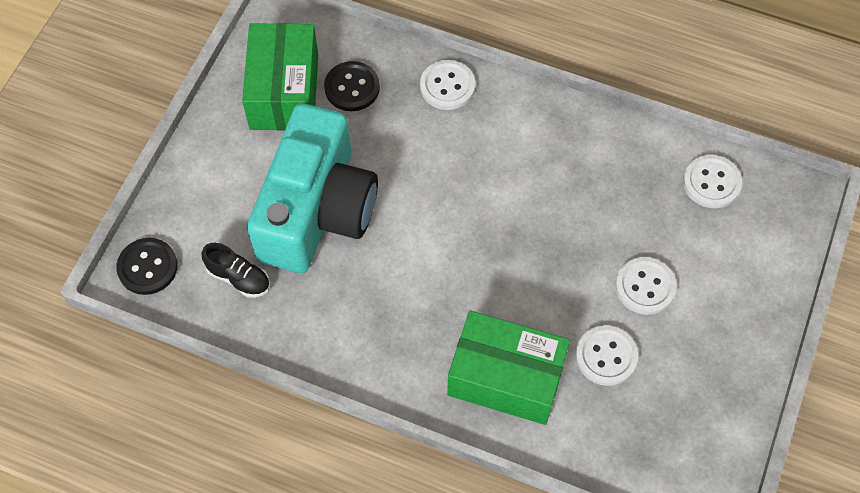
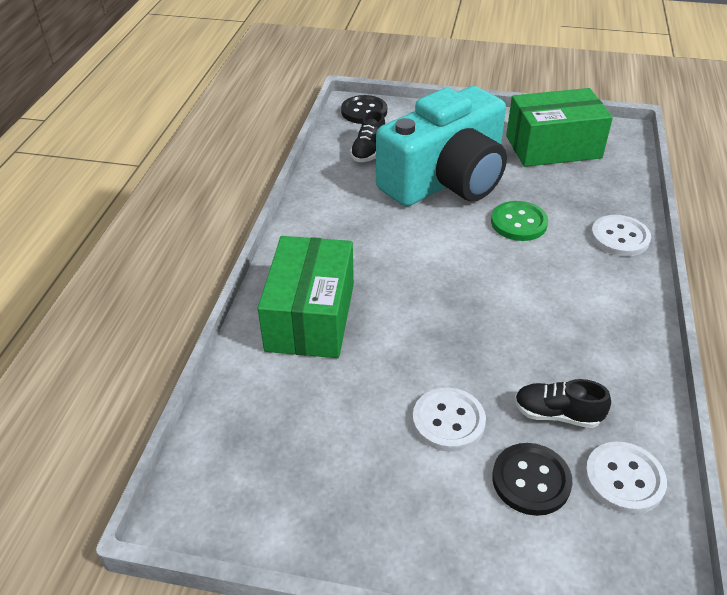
camera: 80 degrees right, 20 degrees down
(317, 210) = (446, 180): turquoise camera -> turquoise camera turned 45 degrees counterclockwise
(352, 87) = (580, 181): black button -> black button (531, 480)
(406, 163) = (518, 223): none -> green button
(606, 356) = (351, 393): white button -> none
(648, 206) = (557, 414): none -> black shoe

